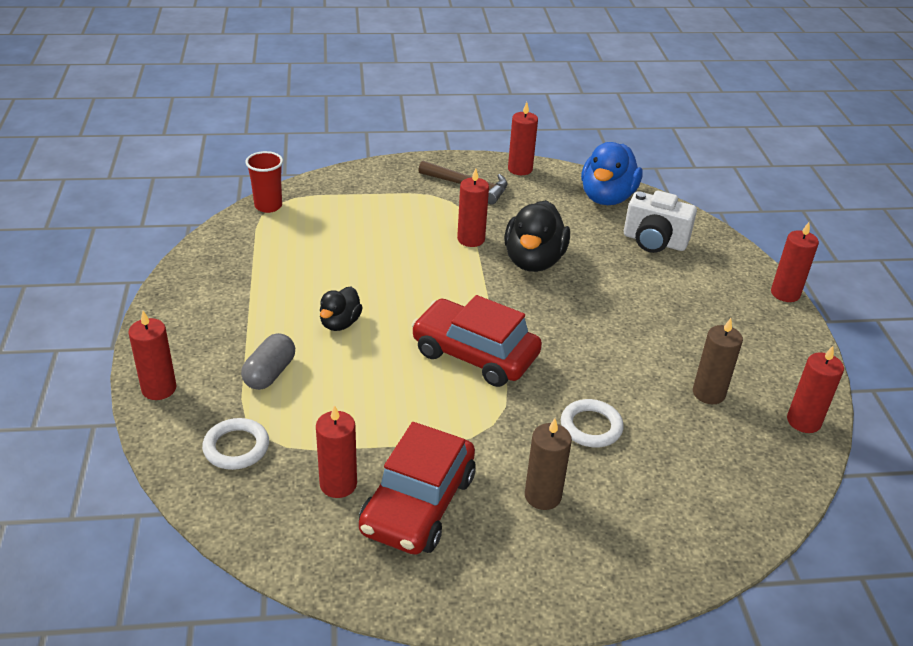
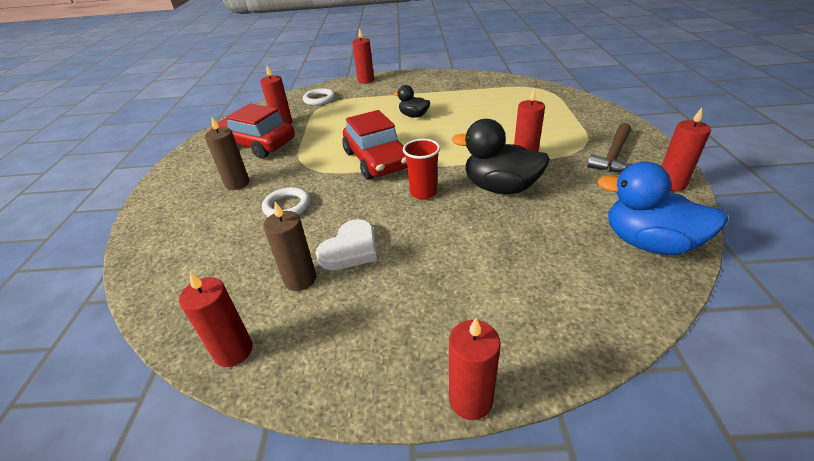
camera: 100 degrees right, 0 degrees up
(268, 206) = (538, 87): red cup -> red cup (423, 192)
(270, 373) = (371, 101): grey capsule -> none
(475, 354) = (377, 160): red car -> red car turned 120 degrees clockwise
(654, 241) = (563, 273): white camera -> none
(655, 362) = (350, 249): none -> white heart

